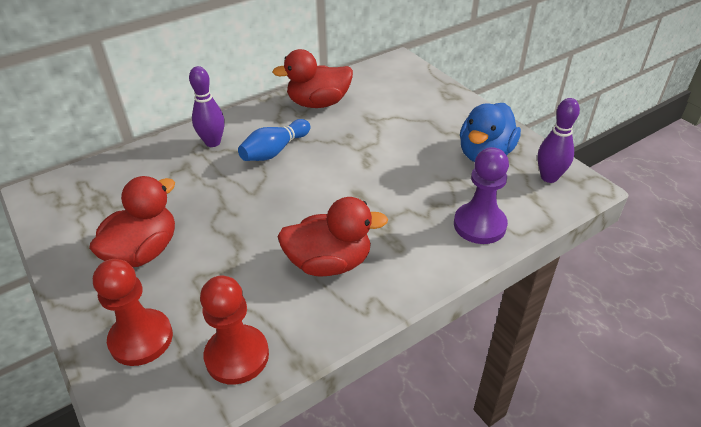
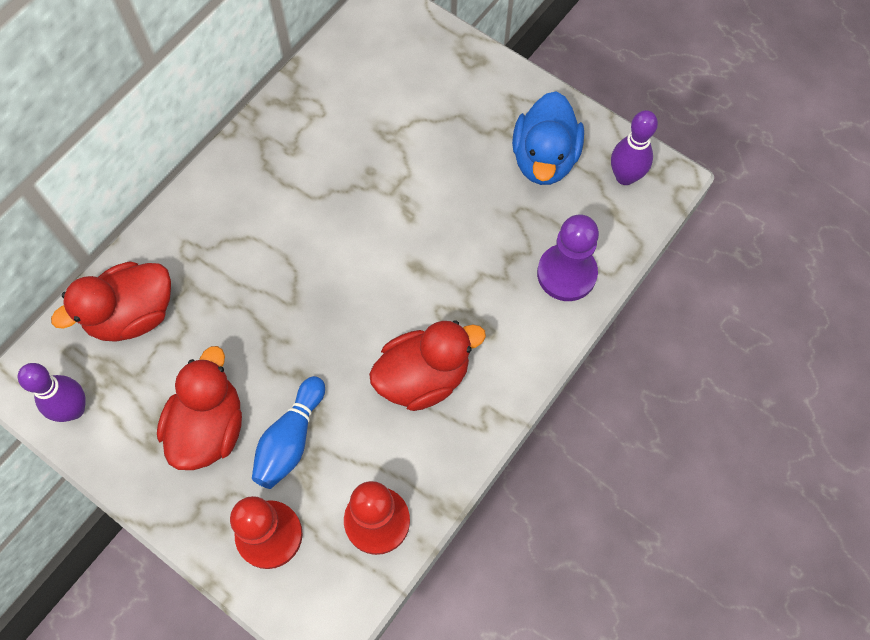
camera: 20 degrees left, 25 degrees up
(213, 142) = (201, 234): purple bowling pin -> purple bowling pin (74, 409)
(275, 151) = (288, 226): blue bowling pin -> blue bowling pin (291, 439)
(318, 103) = (307, 122): red duck -> red duck (132, 315)

